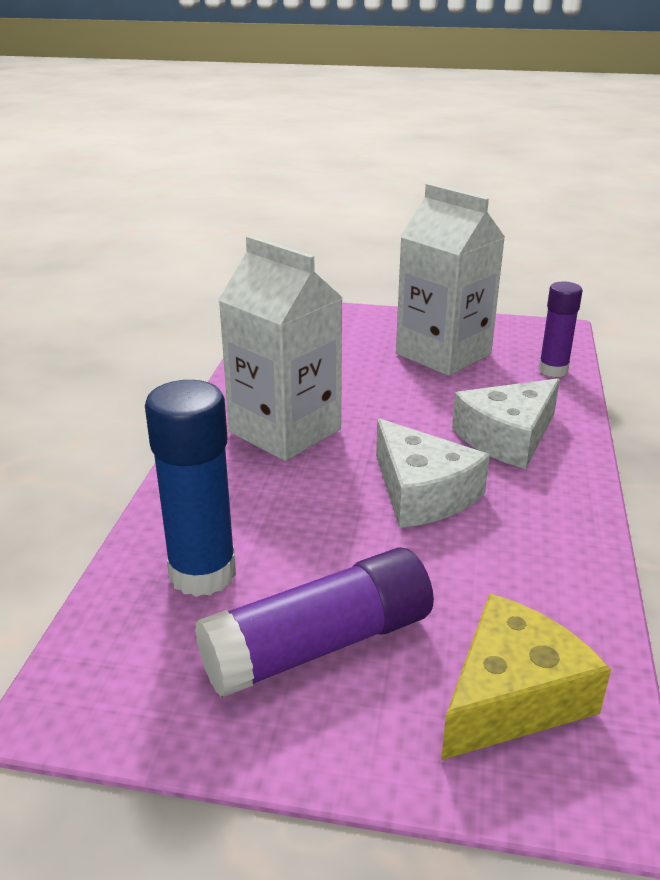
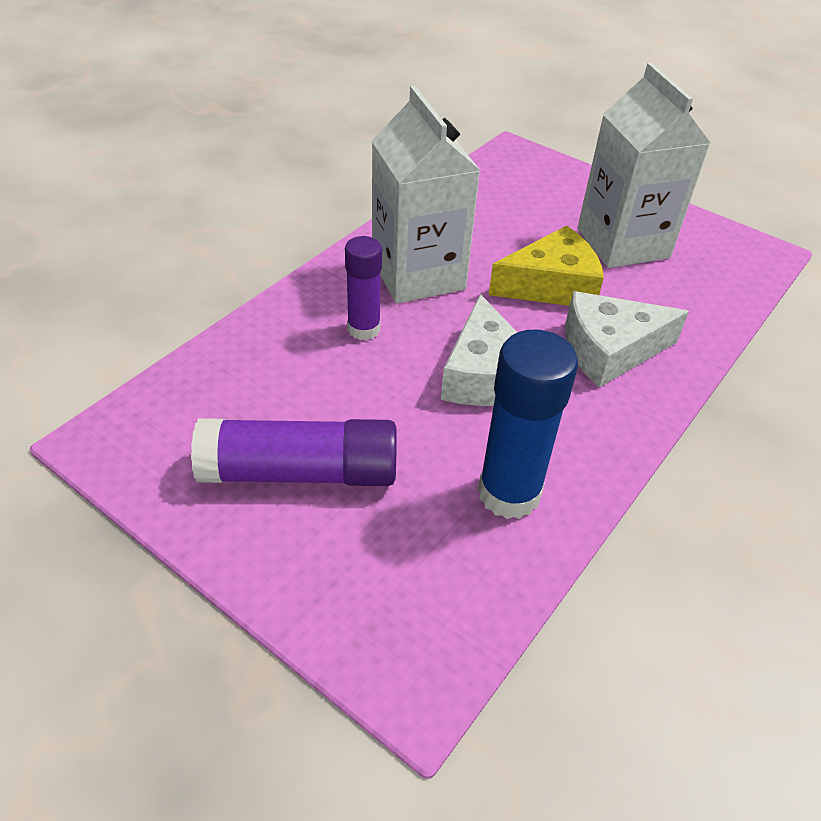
camera: 25 degrees right, 15 degrees up
(202, 573) = (261, 378): blue glue stick -> blue glue stick (509, 493)
(512, 696) = (411, 578): yellow cheese -> yellow cheese (551, 285)
(553, 370) = (718, 295): purple glue stick -> purple glue stick (364, 329)

